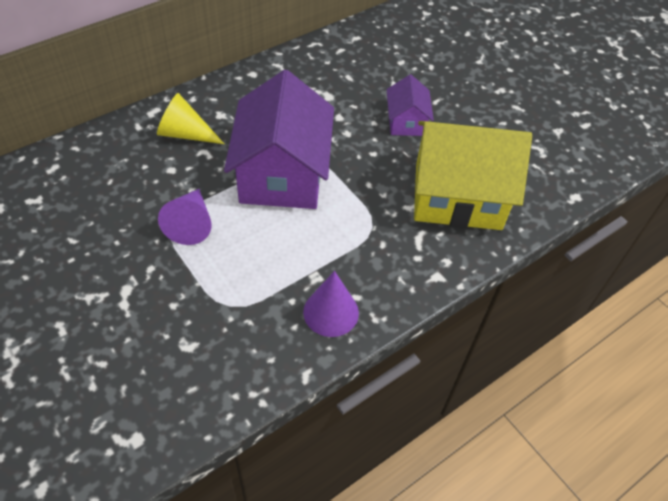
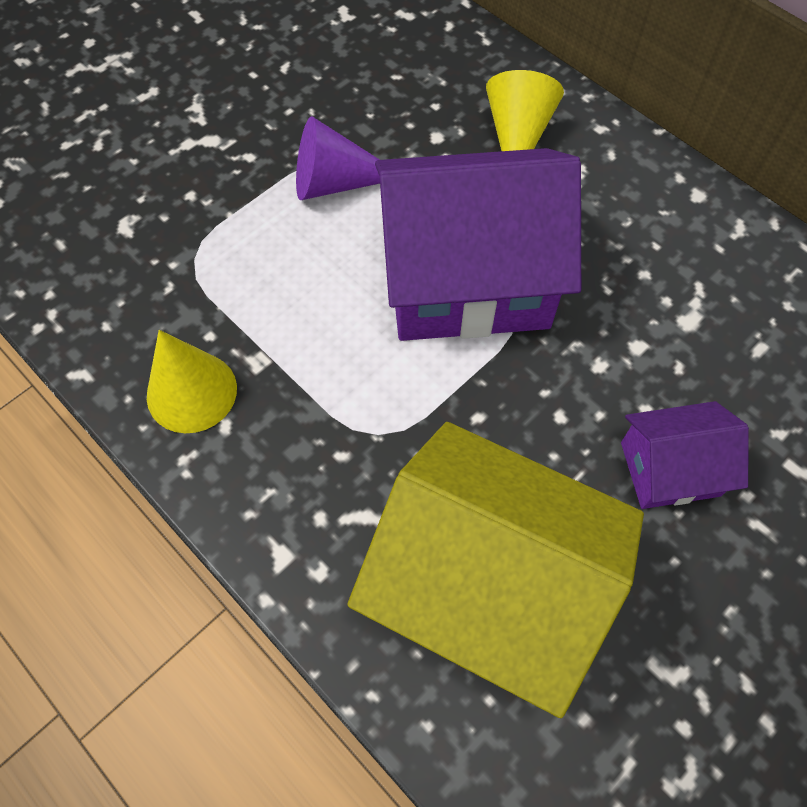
camera: 85 degrees right, 10 degrees up
(331, 312) = (191, 392): purple cone -> yellow cone
(457, 196) = (488, 585): yellow house -> yellow house turned 60 degrees counterclockwise

